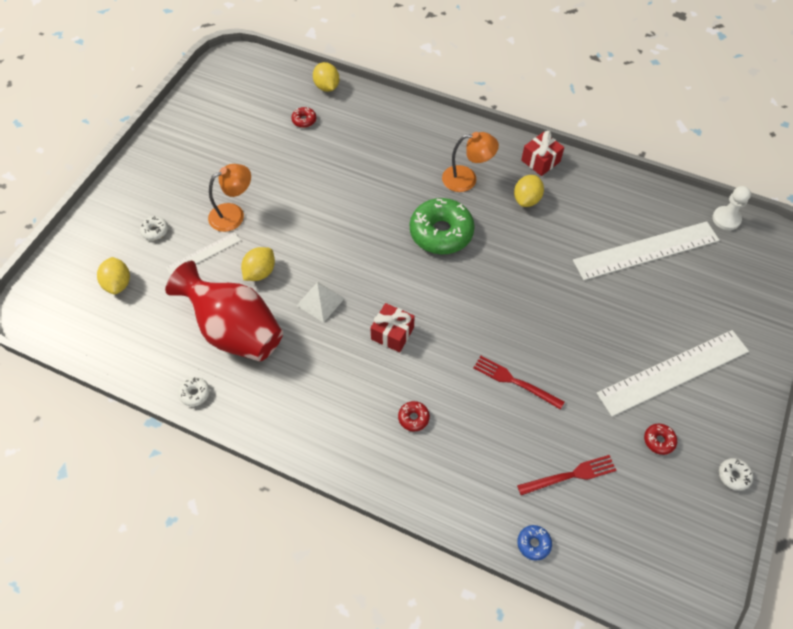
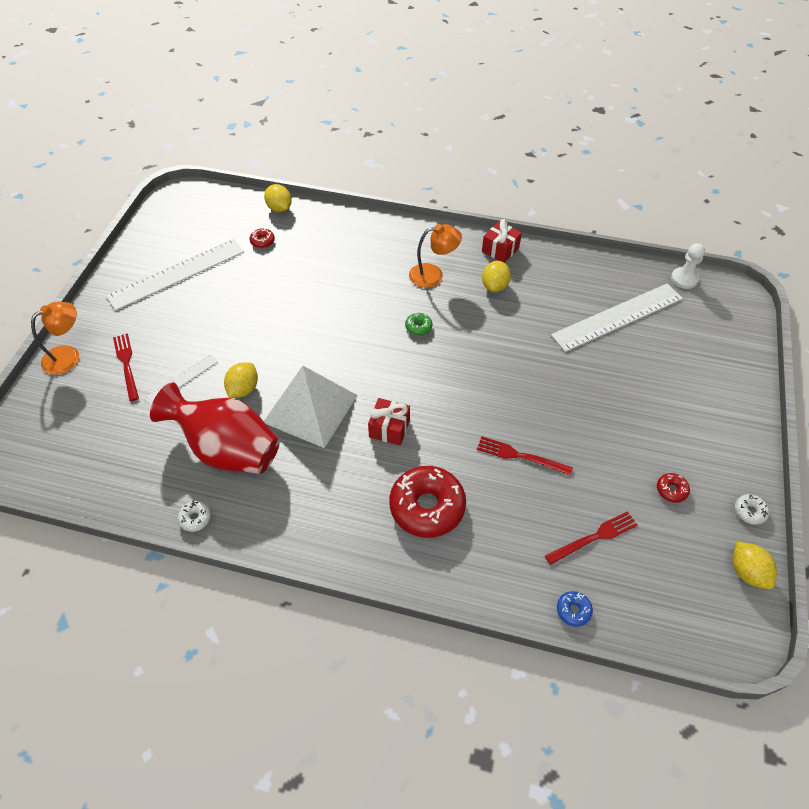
camera: 10 degrees left, 5 degrees down
(118, 283) = (95, 421): yellow lemon -> yellow lemon (747, 572)
(155, 231) = (127, 364): white donut -> red fork
(233, 214) = (206, 337): orange lamp -> orange lamp (68, 356)
(320, 302) = (310, 408): white pyramid -> white pyramid, size x1.97
(413, 418) = (427, 507): red donut -> red donut, size x2.35
(441, 232) = (418, 327): green donut -> green donut, size x0.43
(673, 372) = (669, 424): white ruler -> white ruler (177, 274)

